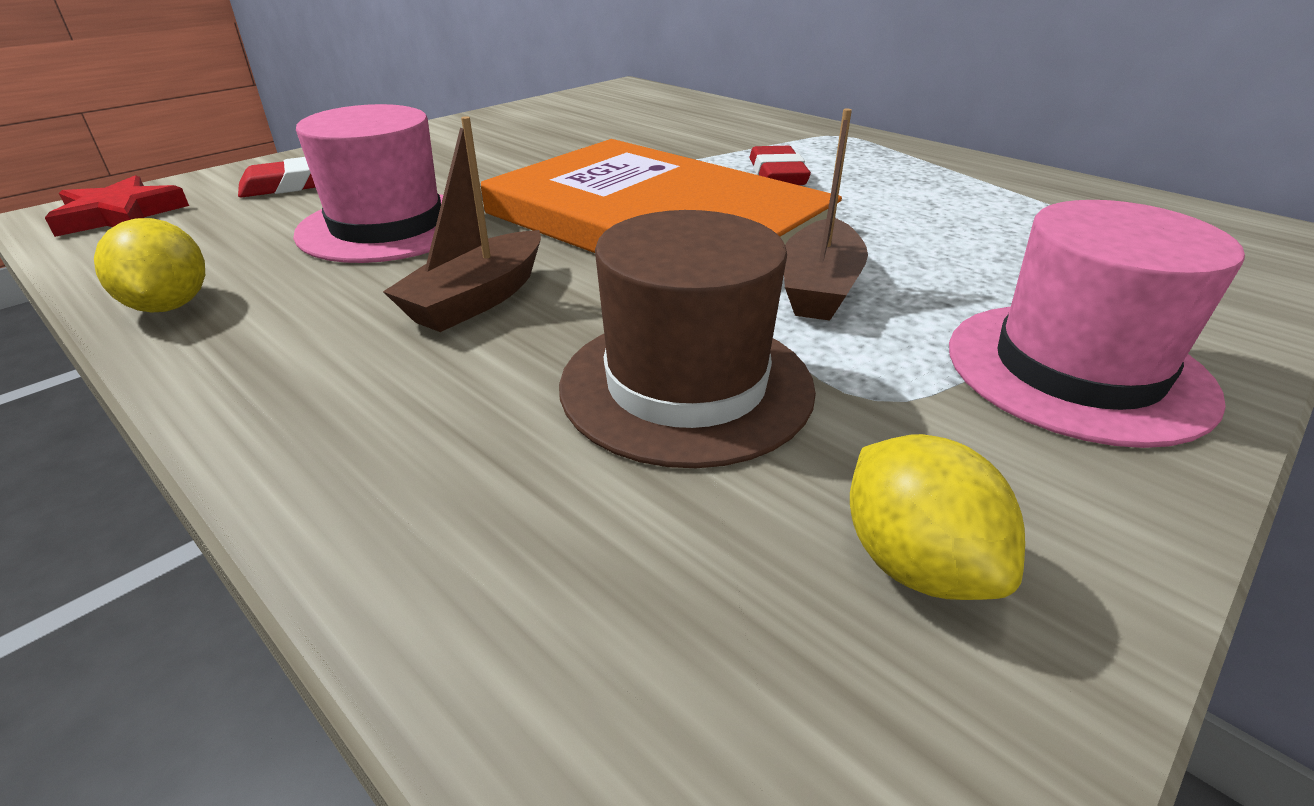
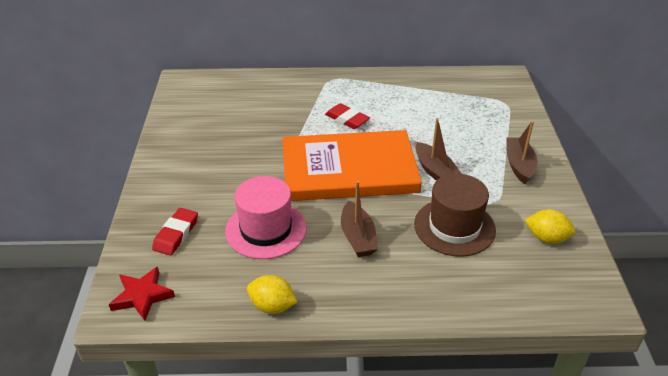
camera: 45 degrees left, 5 degrees up
(1077, 370) = (519, 165): pink hat -> brown boat

